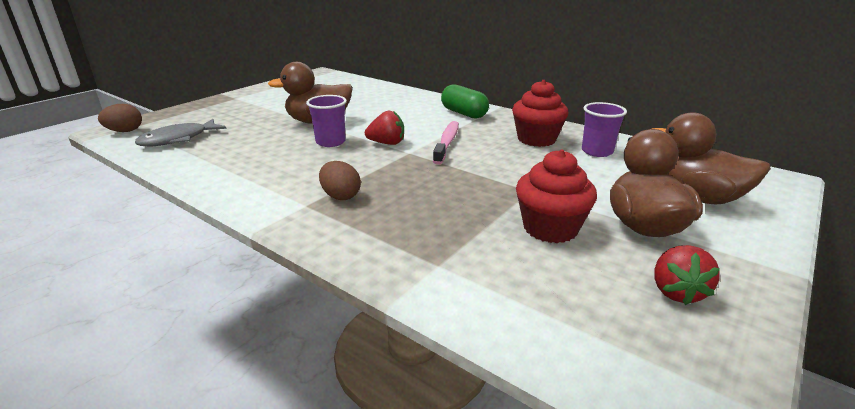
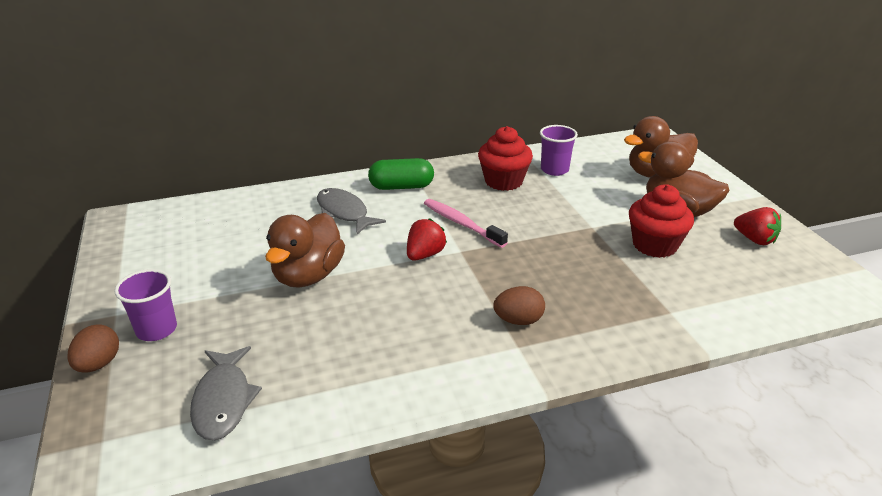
camera: 55 degrees left, 5 degrees up
(125, 131) = (115, 451): brown egg -> brown egg (99, 364)
(330, 142) = (380, 286): purple cup -> purple cup (156, 330)
(403, 109) = (344, 212): none -> grey fish

